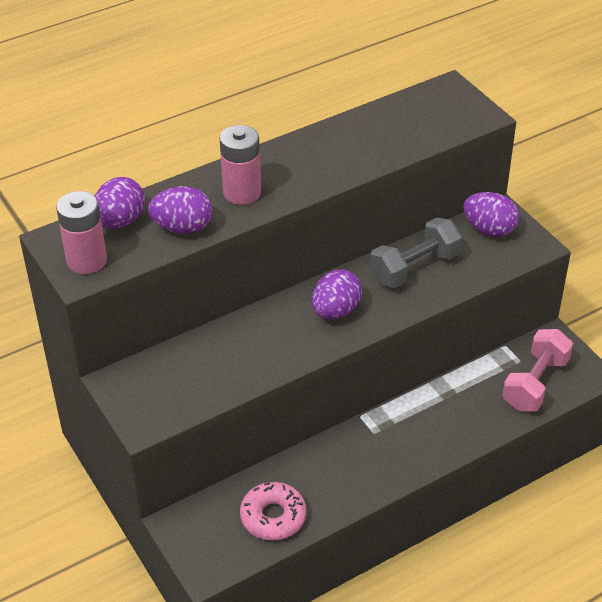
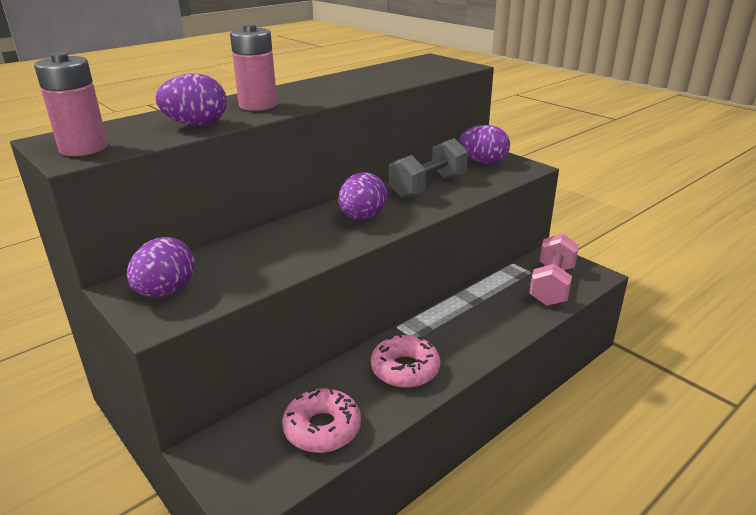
camera: 10 degrees left, 15 degrees down
(120, 221) = (128, 126): purple egg -> purple egg (166, 291)
(356, 467) = (405, 369): none -> pink donut

